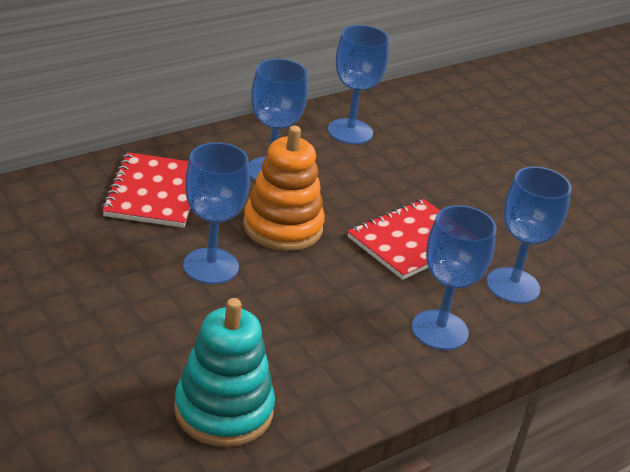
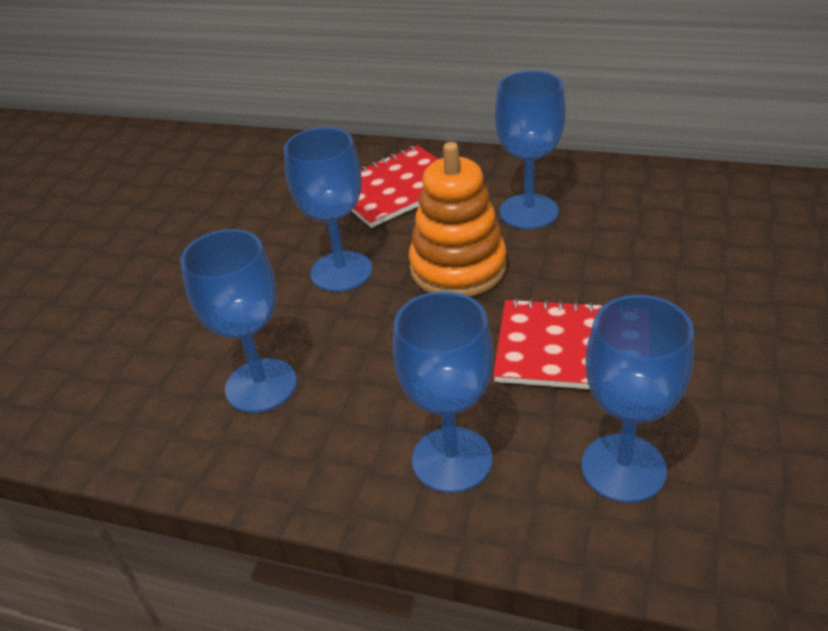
camera: 60 degrees right, 5 degrees up
(223, 410) = (155, 399): turquoise stacking toy -> none
(350, 131) = (679, 205): blue goblet -> blue goblet (261, 385)

